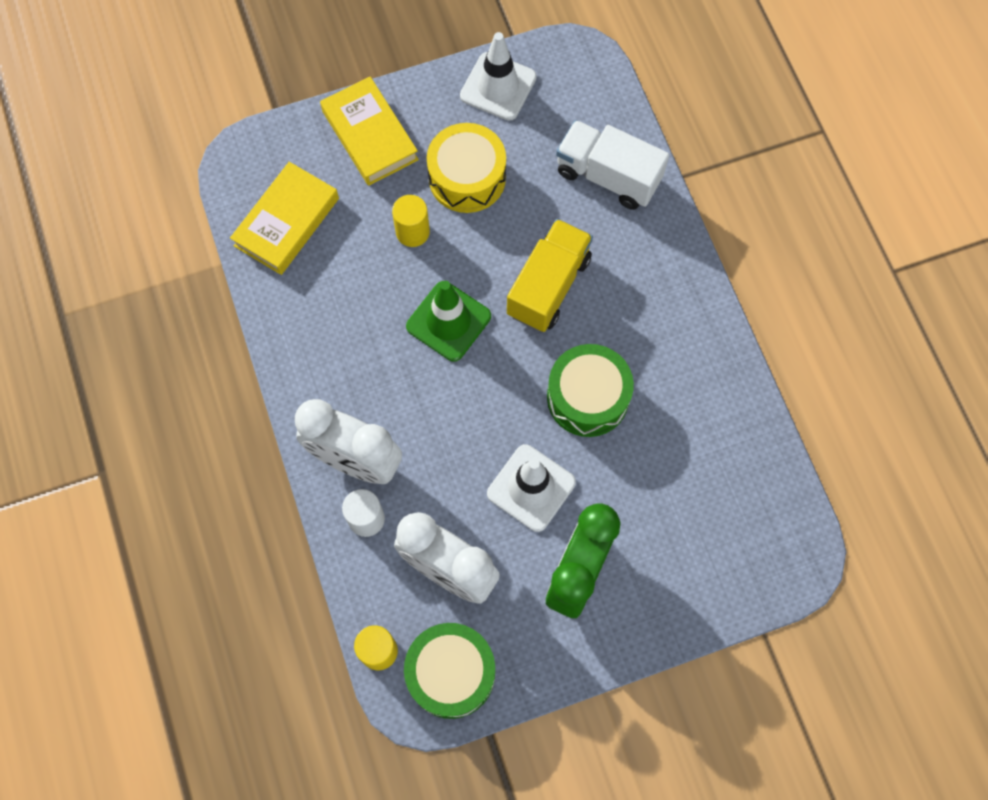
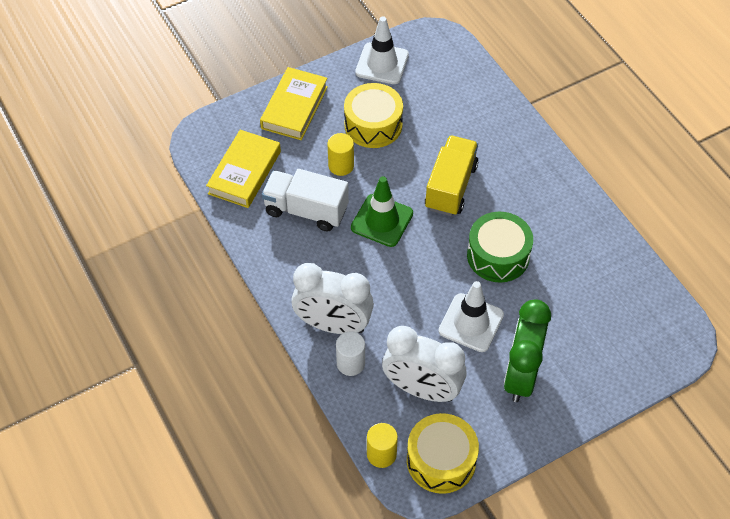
camera: 10 degrees left, 15 degrees down
(370, 135) = (294, 107): yellow book -> yellow book turned 60 degrees clockwise
(451, 673) = (441, 460): green drum -> yellow drum
(608, 176) = (476, 110): white truck -> white truck (306, 210)

